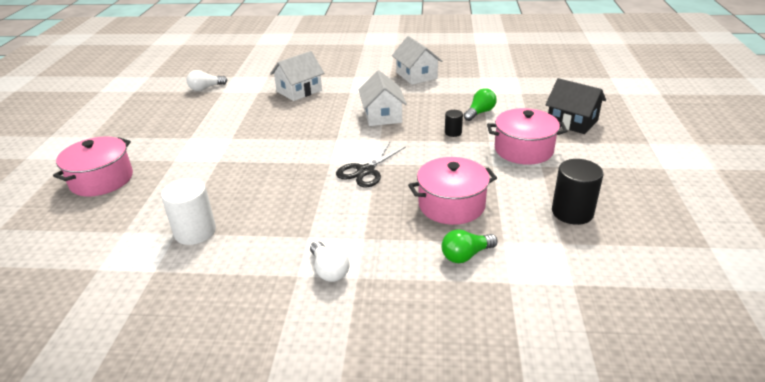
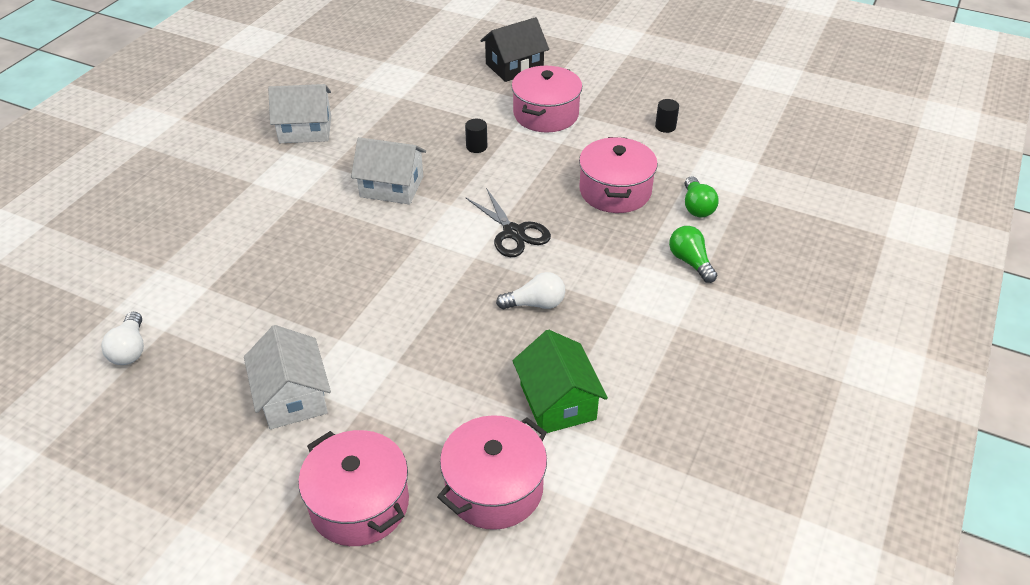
camera: 70 degrees left, 10 degrees up
(113, 224) = (494, 488): none -> pink pot
(195, 232) = (558, 402): white cylinder -> green house
(299, 91) = (247, 244): white house -> white house (293, 397)
(329, 270) = (680, 301): white light bulb -> white light bulb (535, 304)
(480, 113) = (447, 114): green light bulb -> green light bulb (690, 262)
(572, 212) = (665, 126): black cylinder -> black cylinder, size x0.52

